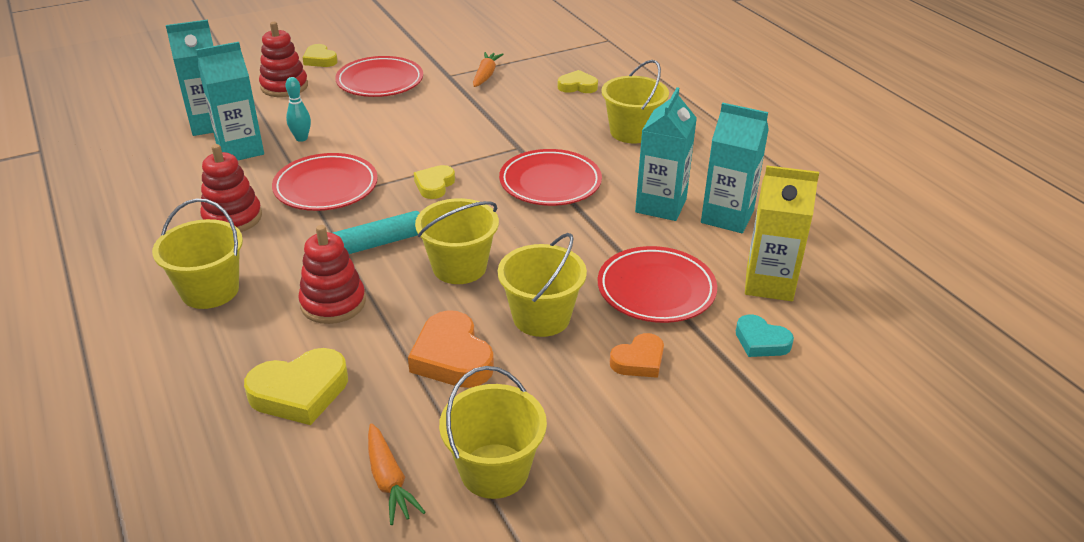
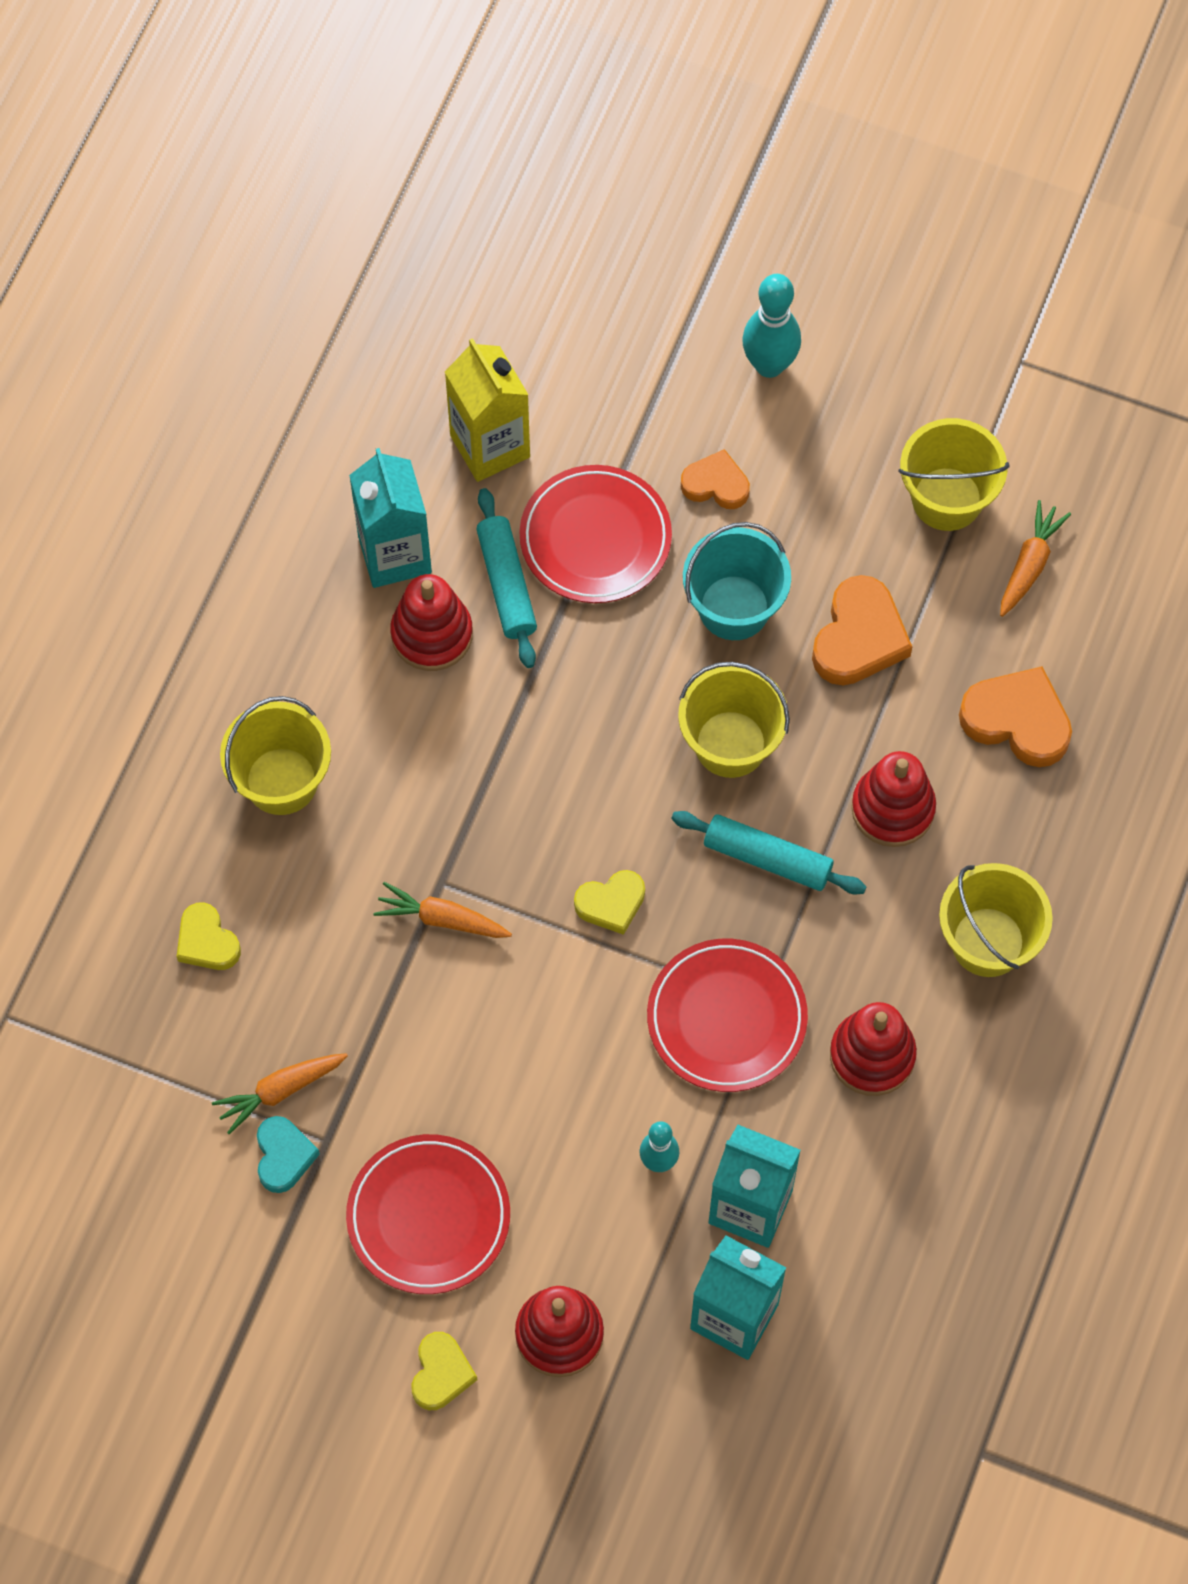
camera: 130 degrees left, 30 degrees up
(300, 392) = (1017, 721): yellow heart -> orange heart
(500, 140) = (442, 919): none -> orange carrot
(541, 317) = (734, 608): yellow bucket -> turquoise bucket
(550, 183) = (489, 783): red plate -> none
(661, 206) = (432, 634): turquoise carton -> red stacking toy
(663, 243) = (506, 584): none -> turquoise rolling pin
(712, 446) = (769, 365): none -> turquoise bowling pin
(761, 341) = (593, 404): turquoise heart -> turquoise heart (283, 1156)

